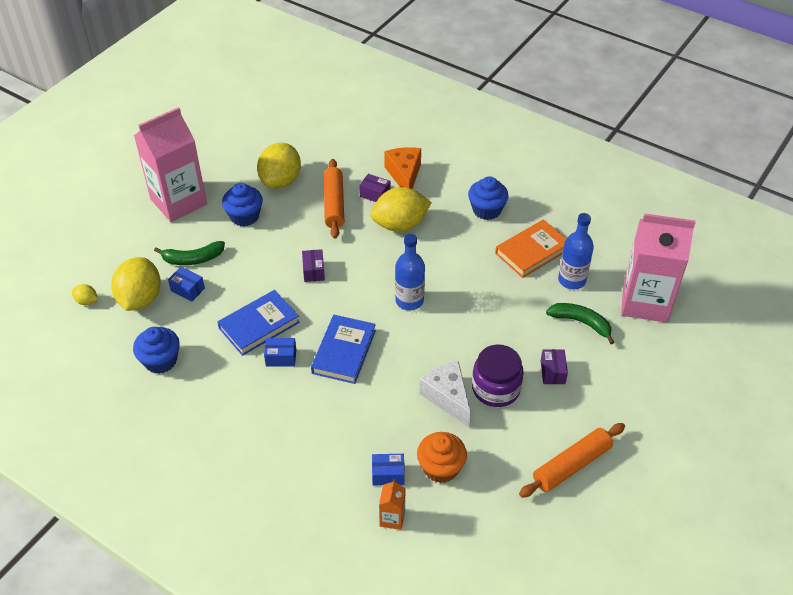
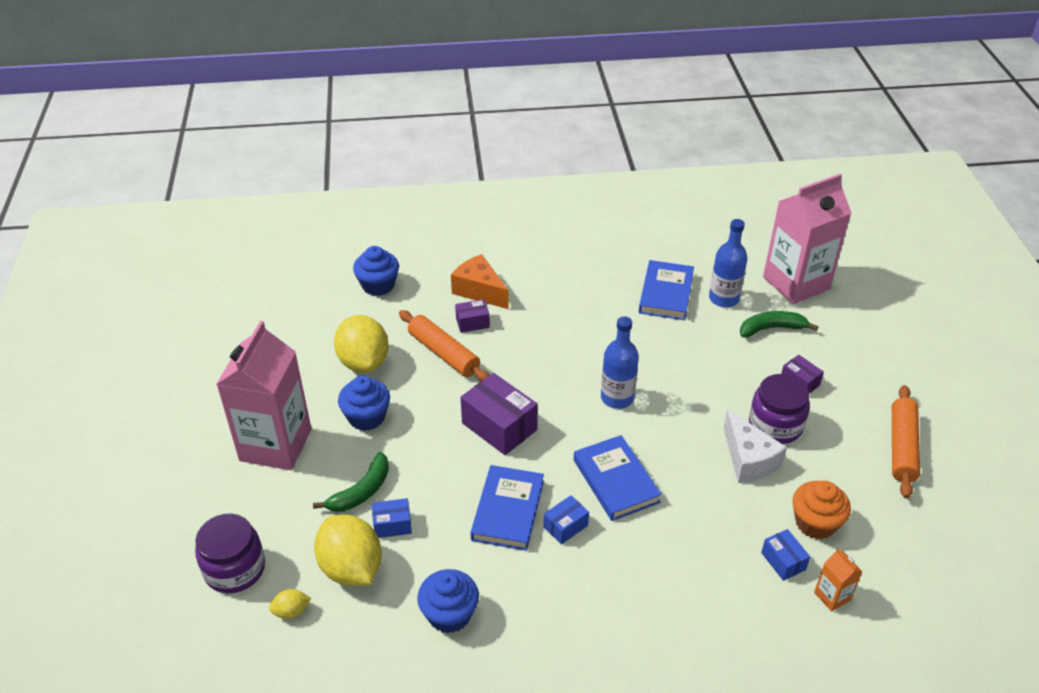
camera: 40 degrees left, 5 degrees down
(85, 259) = (235, 569): none -> purple jar
(313, 271) = (499, 426): purple box -> purple box, size x1.86
(388, 474) = (783, 561): blue box -> blue box turned 75 degrees counterclockwise
(400, 225) = (528, 336): yellow lemon -> none
(447, 397) = (748, 459): white cheese -> white cheese turned 135 degrees counterclockwise
(486, 210) = (587, 280): blue cupcake -> blue cupcake (378, 285)
(532, 251) = (666, 293): orange book -> blue book

